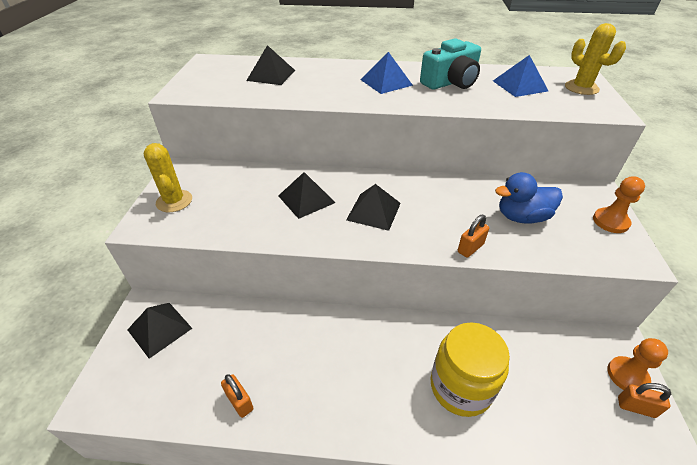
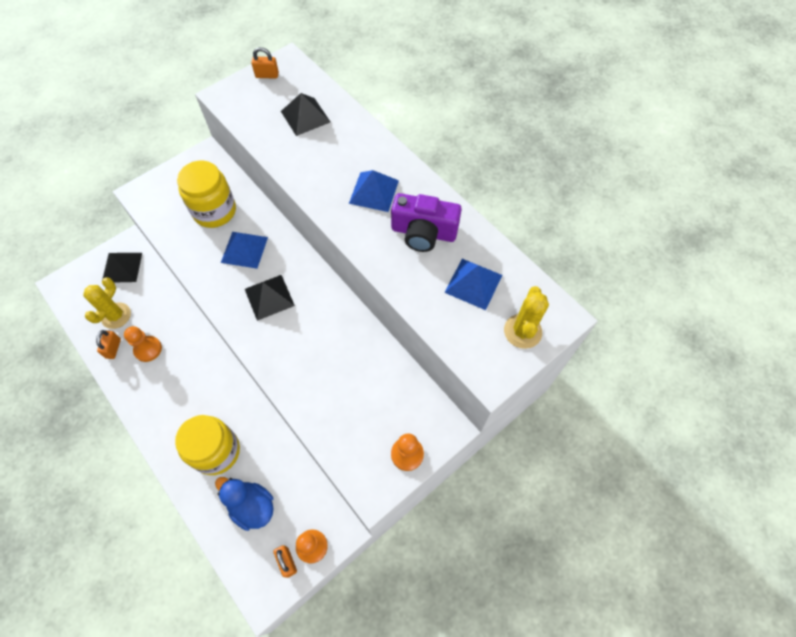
camera: 45 degrees right, 20 degrees up
(174, 201) = (173, 185): yellow cactus -> yellow cactus (116, 316)
(242, 194) = (214, 211): none -> yellow jar
(280, 369) = (148, 349): none -> orange pawn
(306, 199) = (244, 249): black pyramid -> blue pyramid
(451, 82) = (423, 232): turquoise camera -> purple camera
(470, 248) = (283, 379): orange padlock -> orange padlock (267, 75)
(522, 217) = (353, 391): blue duck -> blue duck (252, 506)

